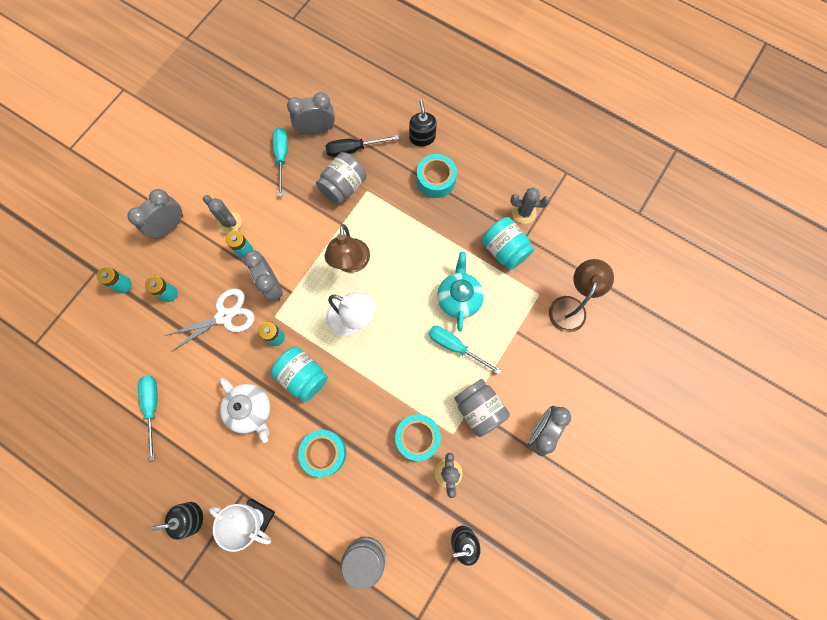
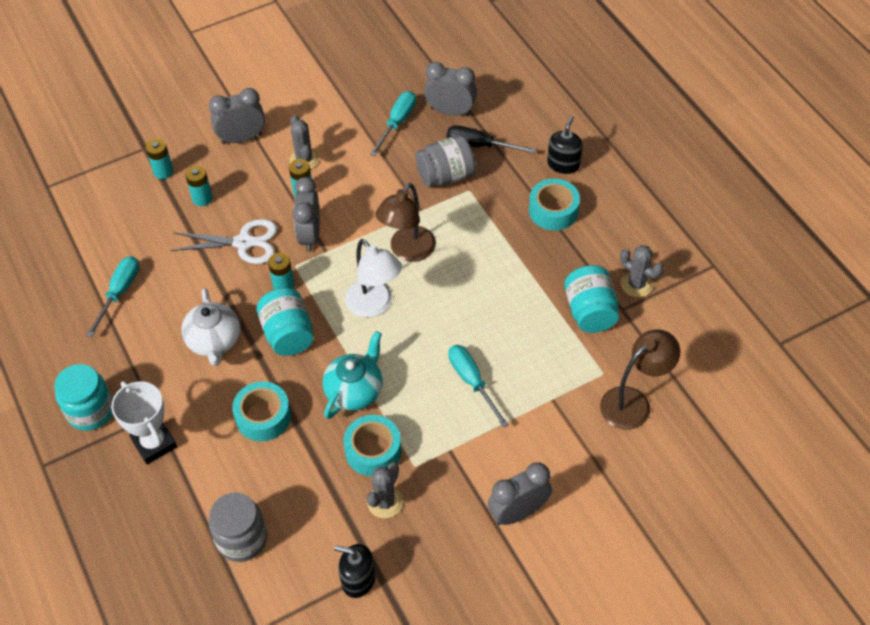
camera: 30 degrees right, 20 degrees down
(191, 518) = (90, 411): black soap dispenser -> turquoise jar
(459, 298) = (506, 336): turquoise teapot -> turquoise teapot (355, 390)
(479, 409) = (460, 456): grey jar -> none

